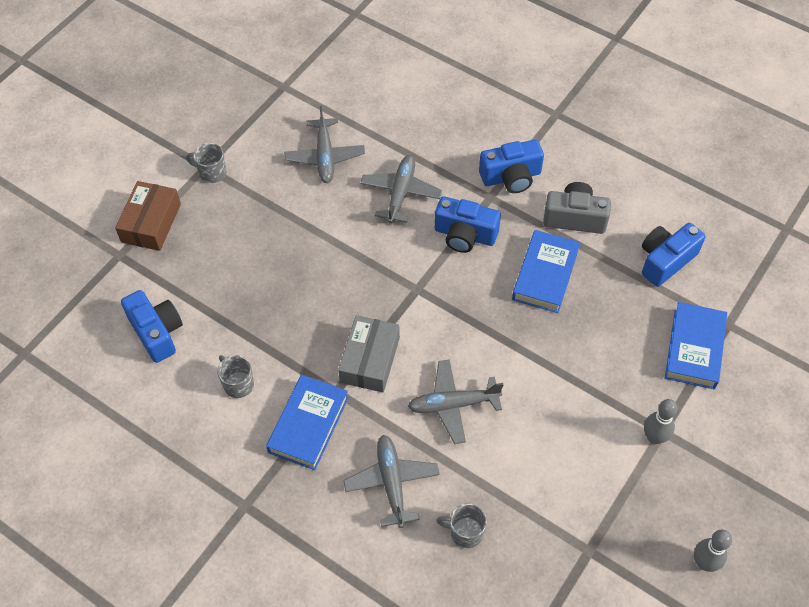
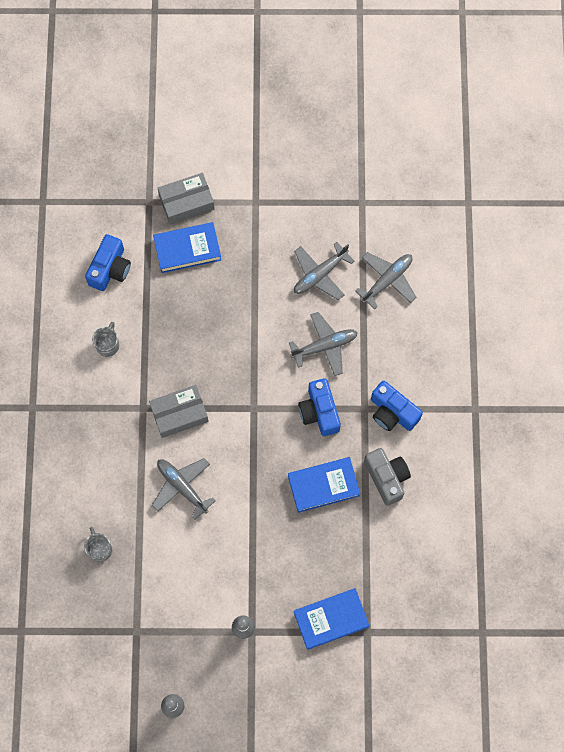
camera: 55 degrees right, 15 degrees up
(151, 223) = (186, 202): brown box -> grey box
(212, 172) = (253, 210): grey mug -> none
(308, 425) = (108, 407): blue book -> blue book (187, 249)
(392, 483) = (103, 484): grey plane -> grey plane (387, 280)
(665, 260) = (393, 561): blue camera -> none

